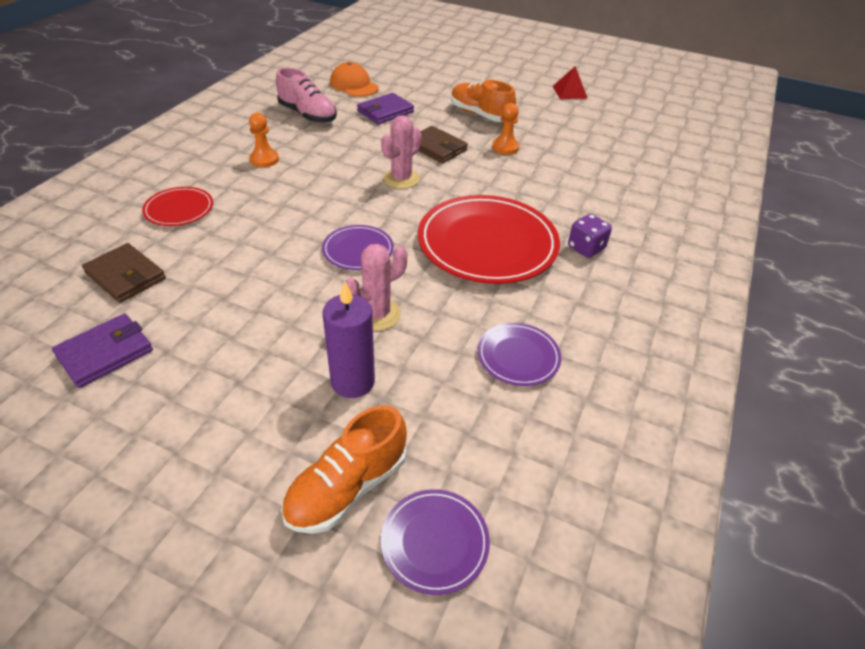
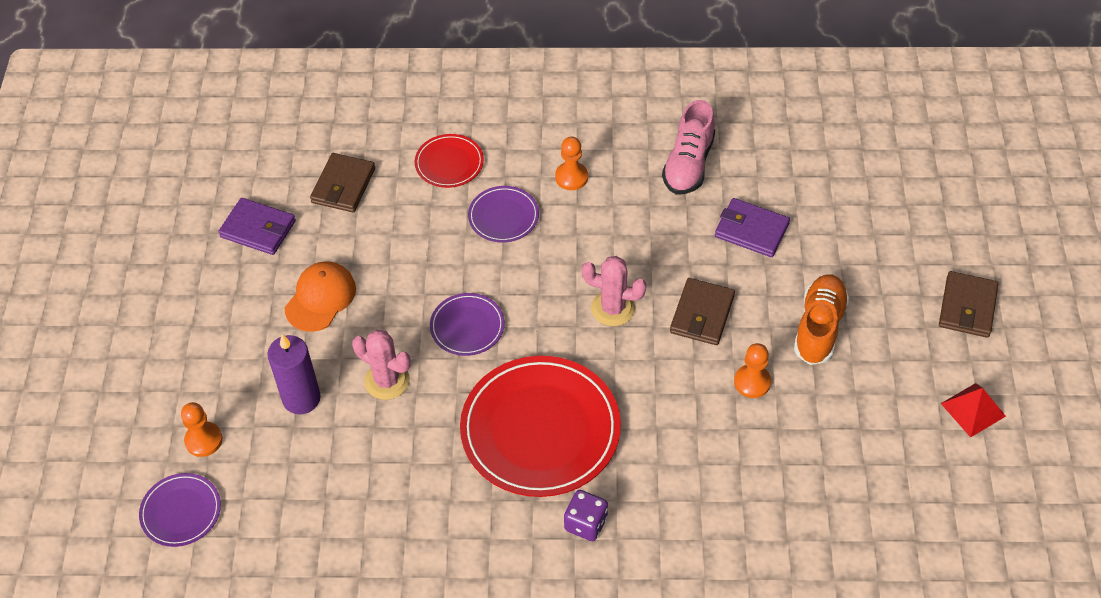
camera: 70 degrees right, 10 degrees up
(347, 487) = (204, 440): orange shoe -> orange pawn
(354, 85) = (796, 170): orange cap -> orange cap (320, 298)
(500, 73) = (967, 307): none -> brown wallet
(518, 356) = (386, 508): purple plate -> purple plate (503, 216)

